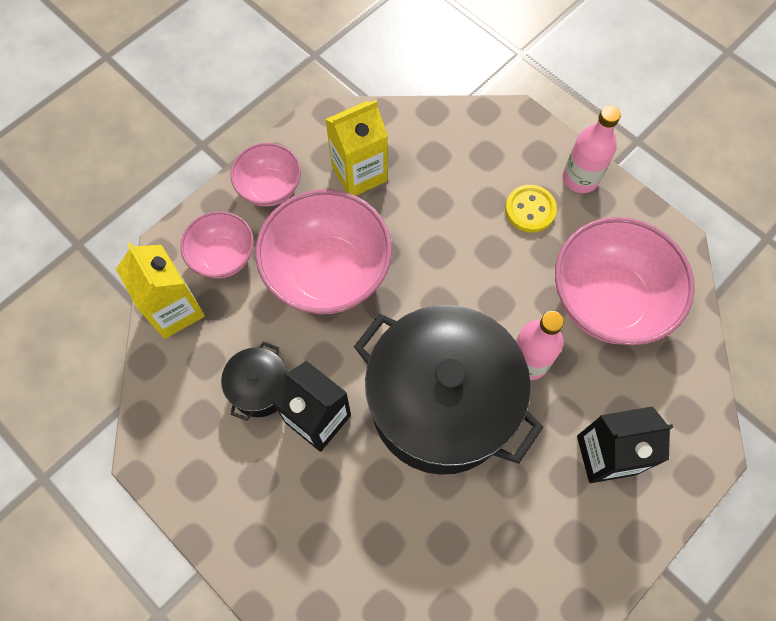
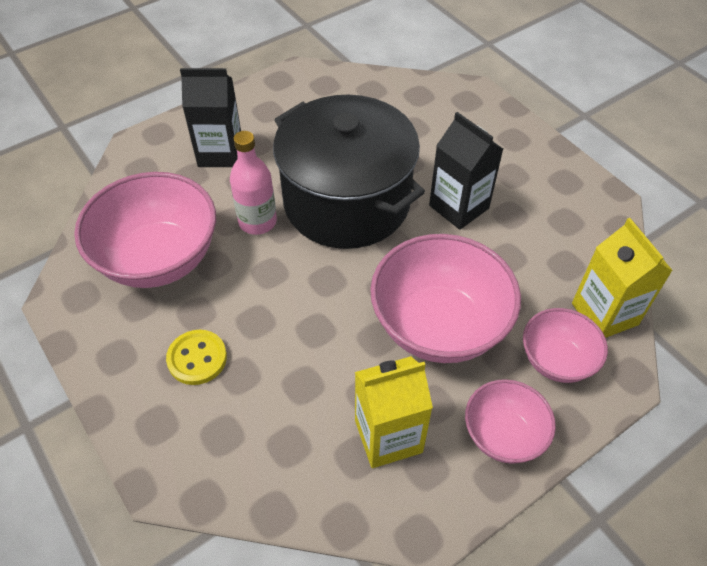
camera: 170 degrees left, 15 degrees down
(260, 388) = (511, 235): black pot -> none
(580, 178) = (122, 386): pink bottle -> none

